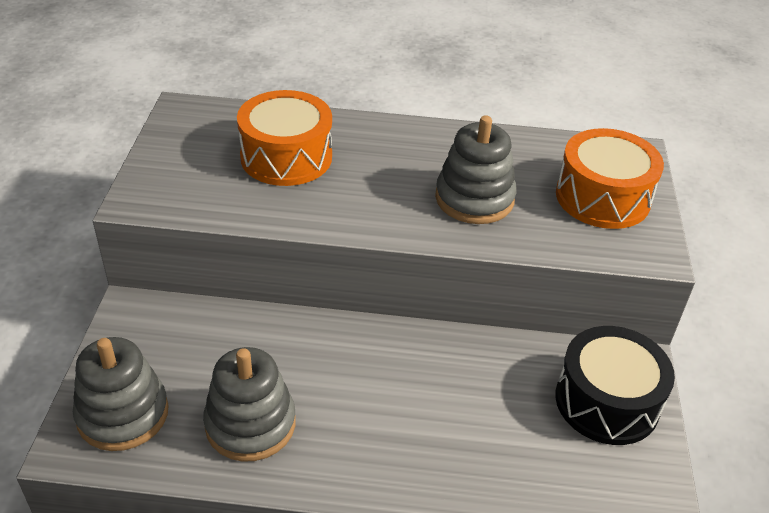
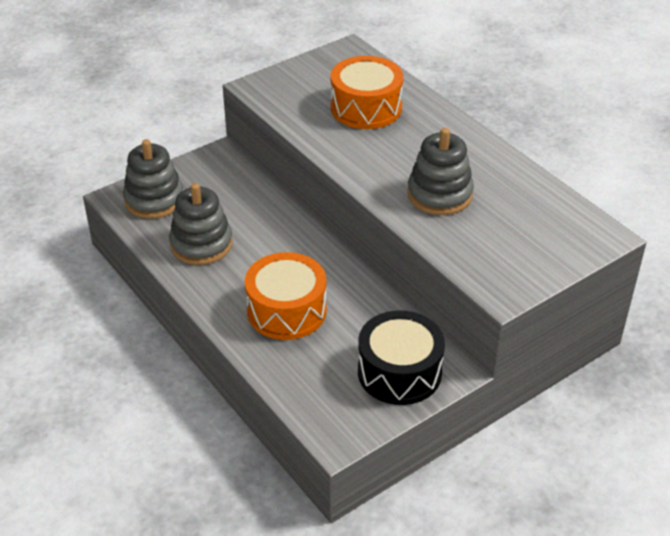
camera: 50 degrees right, 0 degrees up
(602, 197) = (527, 245): orange drum -> orange drum (286, 310)

